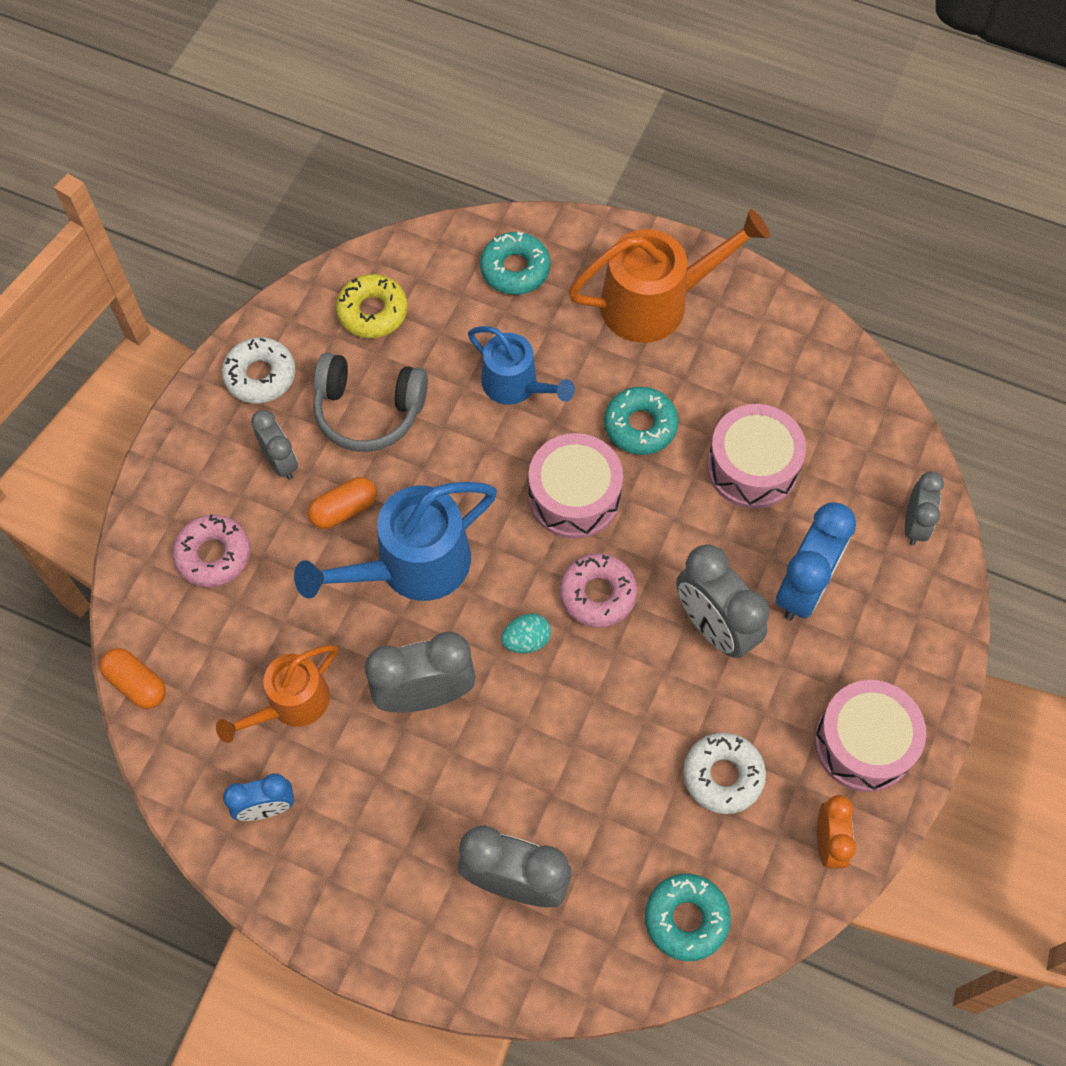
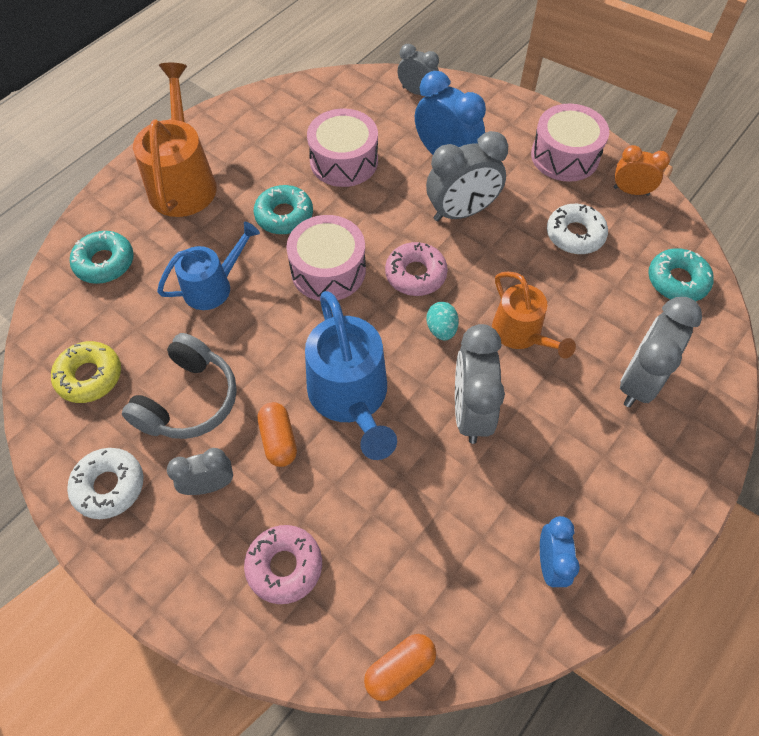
camera: 75 degrees left, 5 degrees down
(291, 704) = (455, 523): orange watering can -> orange watering can (521, 334)

